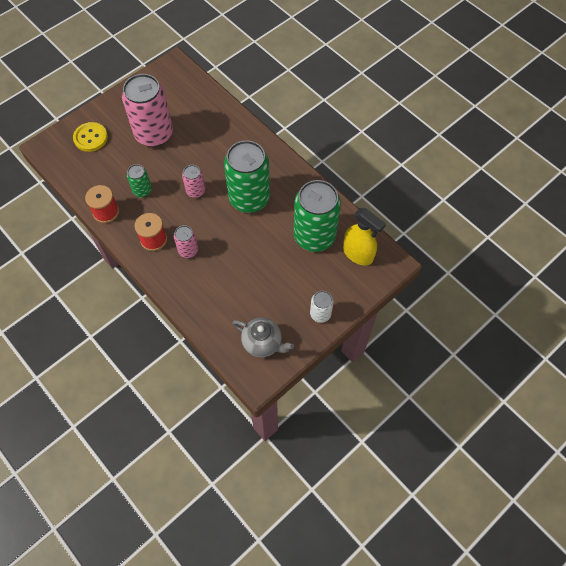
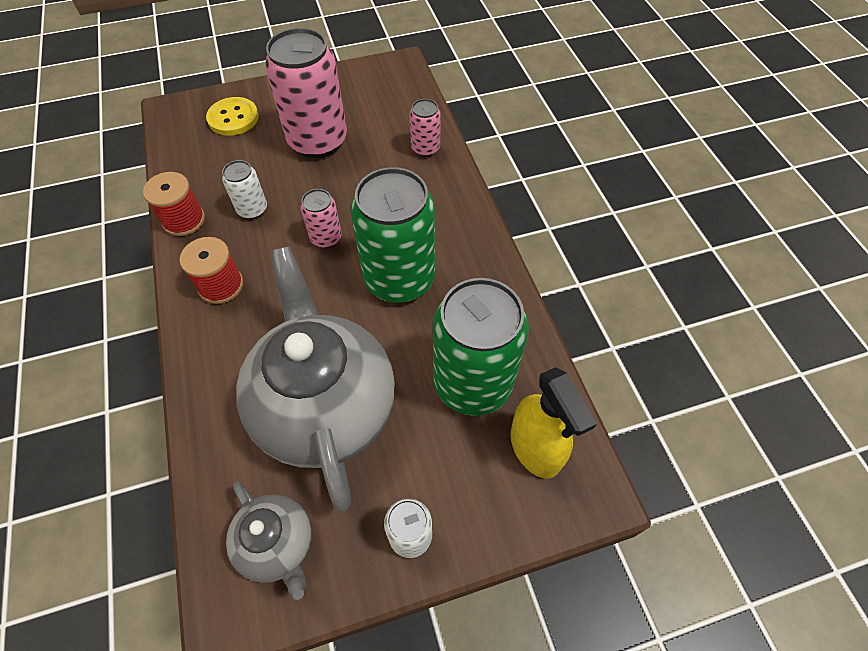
camera: 25 degrees right, 5 degrees down
(142, 190) = (252, 209): green can -> white can
(188, 250) = (259, 323): pink can -> pink can (425, 148)
(249, 276) = (326, 407): none -> grey teapot

